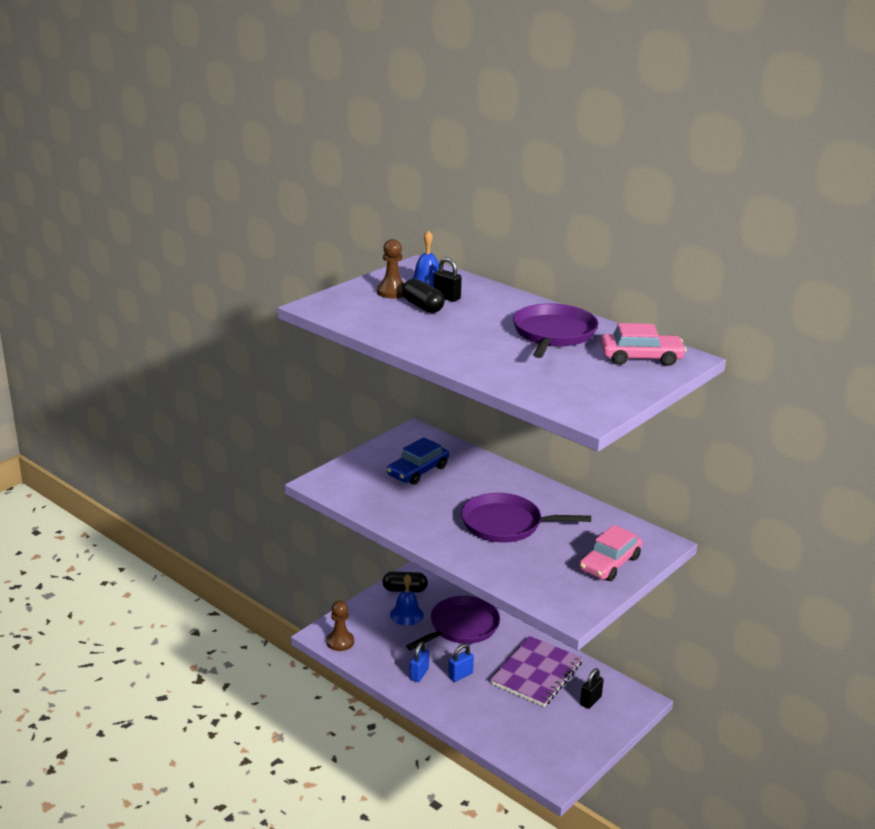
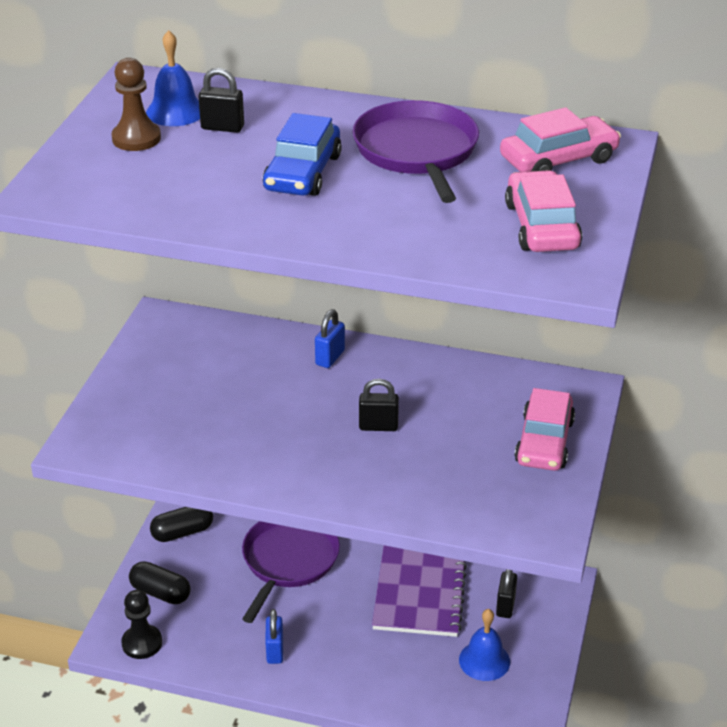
camera: 25 degrees left, 10 degrees up
(340, 642) = (142, 643): brown pawn -> black pawn
(406, 614) = (207, 569): blue bell -> blue bell (484, 660)
(417, 471) = (206, 381): blue car -> blue car (302, 173)
(422, 306) = (201, 153): black capsule -> black capsule (160, 593)
(460, 675) = (328, 632): blue padlock -> blue padlock (330, 357)
(506, 524) = (378, 426): purple pan -> black padlock
(594, 387) = (542, 226): none -> pink car

